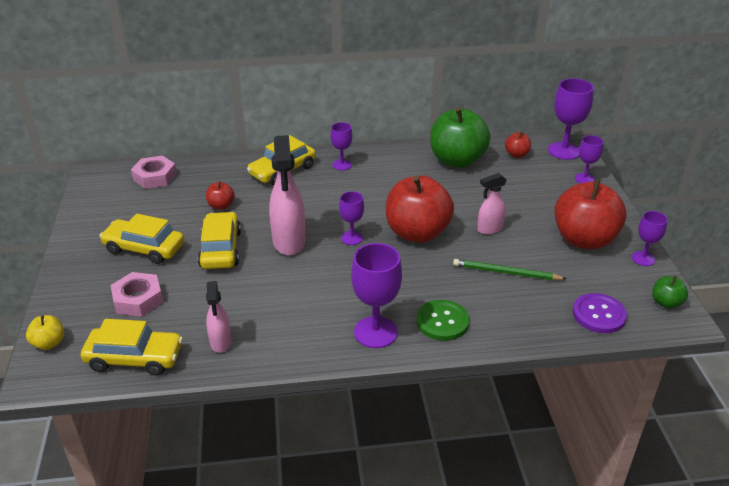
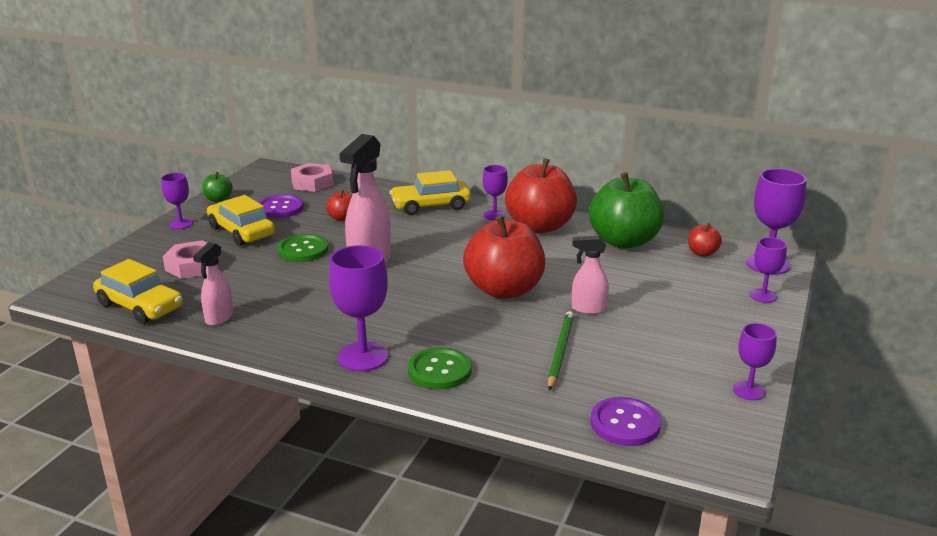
camera: 30 degrees right, 10 degrees down
(49, 343) = (93, 275): yellow apple -> none
(154, 212) = (280, 208): none -> purple button
(220, 249) = (303, 250): yellow car -> green button
(352, 238) = (432, 275): purple goblet -> purple goblet (181, 224)
(506, 272) = (560, 351): green pencil -> green pencil turned 60 degrees clockwise
(584, 239) = (692, 350): red apple -> red apple (540, 226)
(666, 303) = (727, 441): green apple -> green apple (218, 199)

